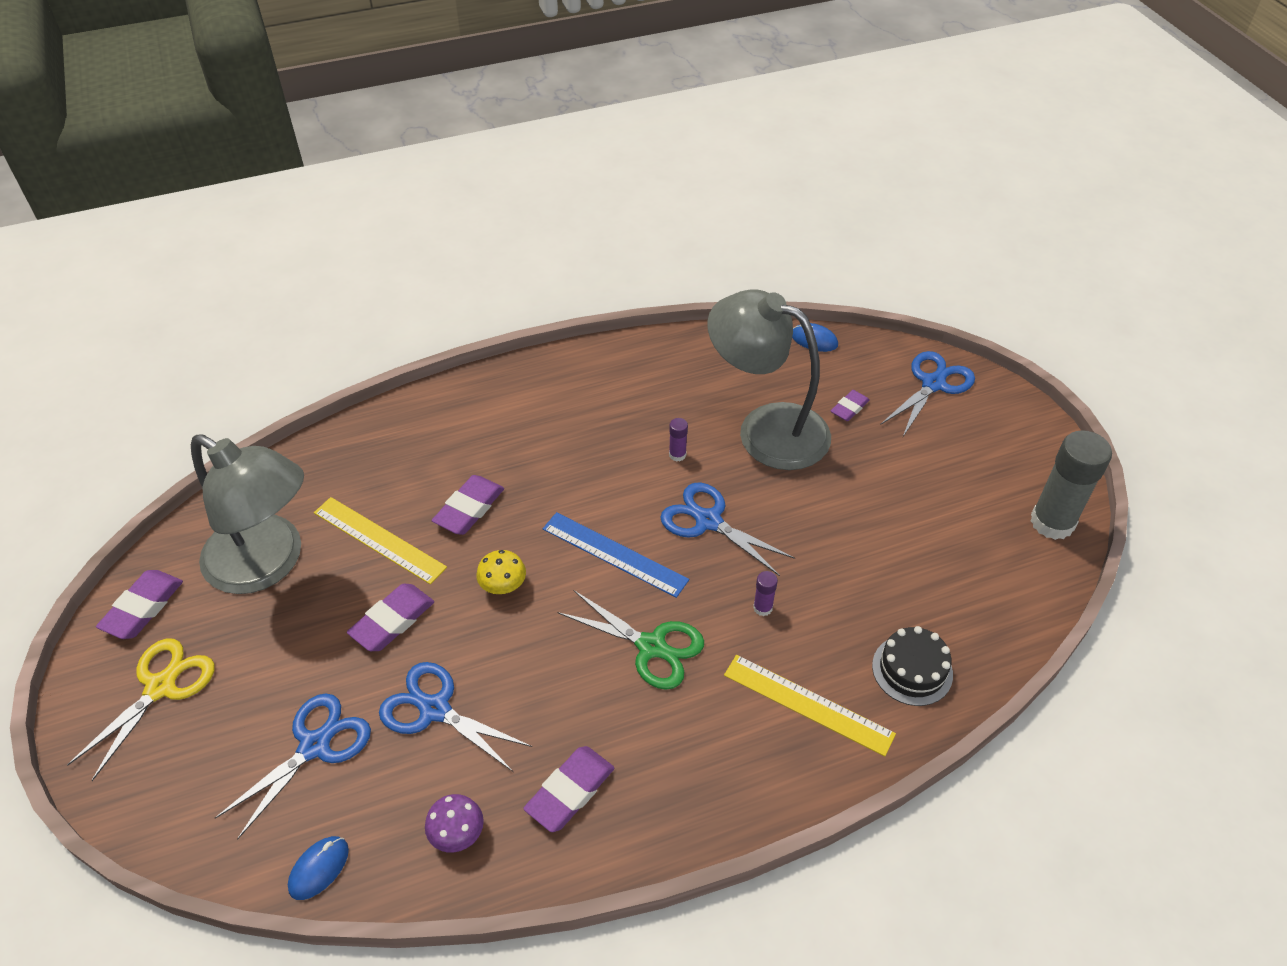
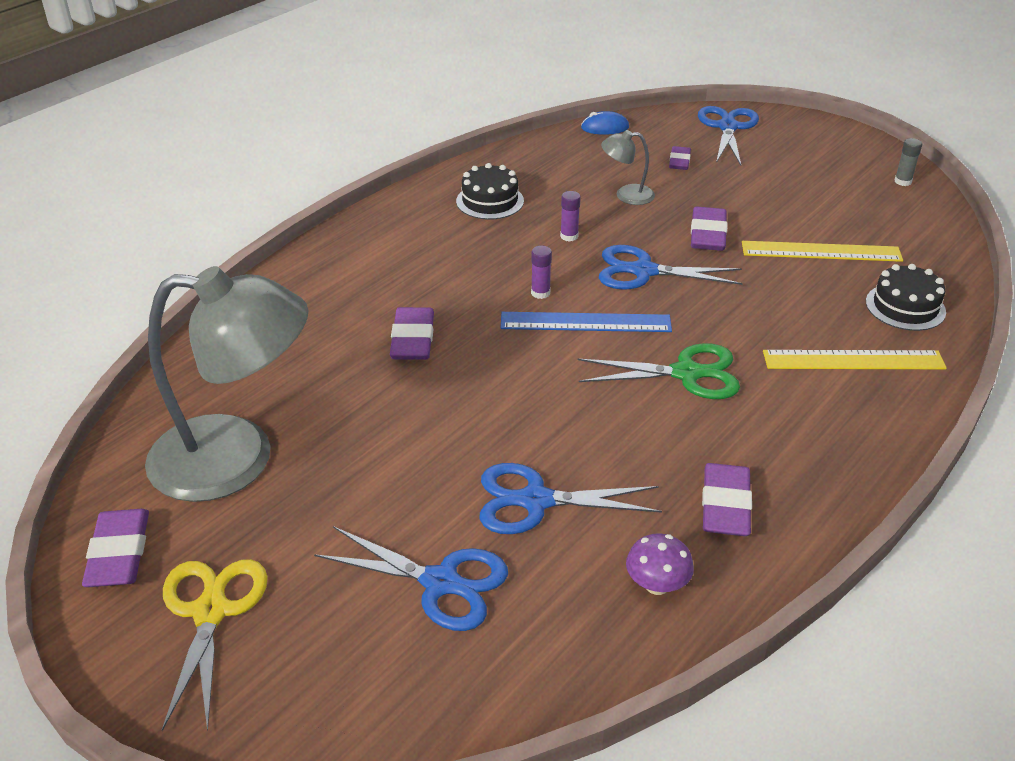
camera: 30 degrees left, 10 degrees down
(315, 745) = (441, 583): blue scissors -> blue scissors turned 105 degrees clockwise
(319, 868) = (548, 680): blue mouse -> none
(379, 539) = (343, 395): yellow ruler -> yellow ruler (821, 251)
(392, 621) = (421, 451): purple eraser -> purple eraser (707, 234)
(503, 586) = (506, 383): yellow mushroom -> none
(643, 387) = (490, 201): none -> black cake
(762, 608) = (750, 311): purple glue stick -> purple glue stick (540, 293)
(766, 429) = (626, 195): grey lamp -> grey lamp, size x0.42
(1052, 522) = (903, 181): grey glue stick -> grey glue stick, size x0.42

